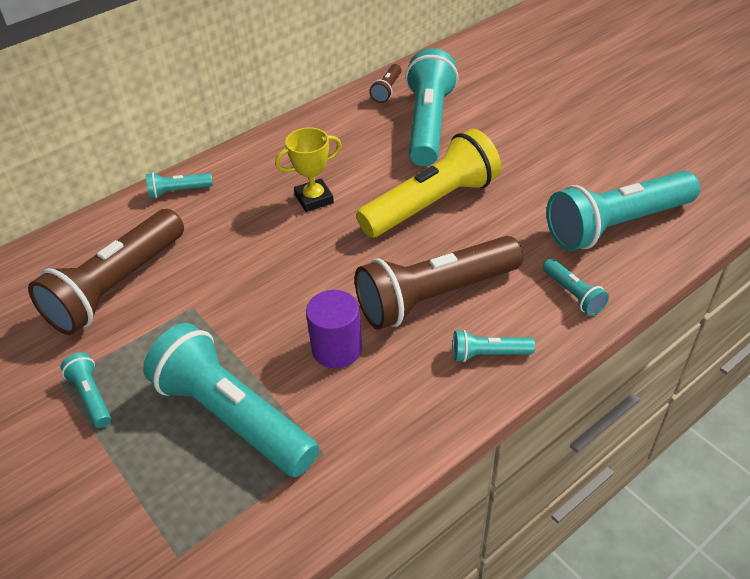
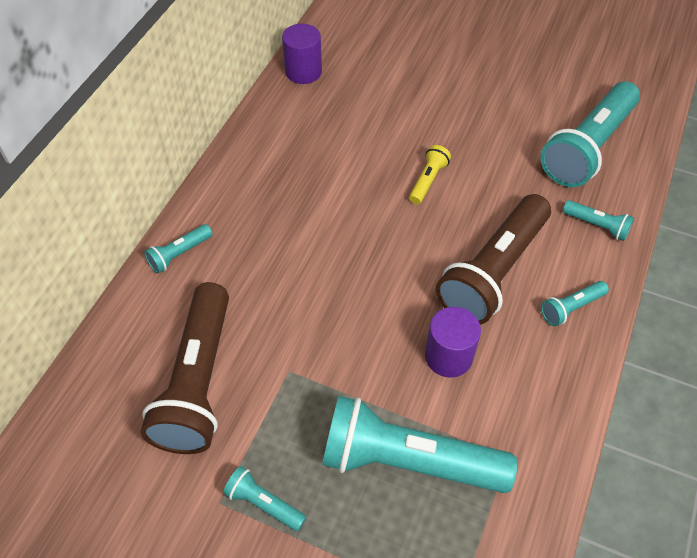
camera: 30 degrees left, 10 degrees up
(314, 199) = (319, 214): yellow trophy -> none
(387, 90) = (303, 71): brown flashlight -> purple cylinder
(428, 124) = (368, 98): turquoise flashlight -> none
(432, 204) = (428, 180): yellow flashlight -> yellow flashlight, size x0.44

